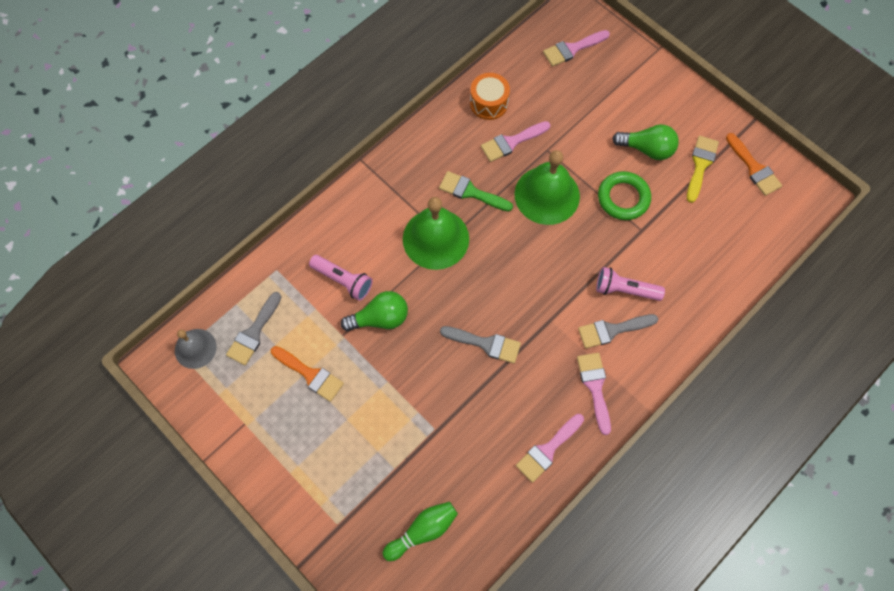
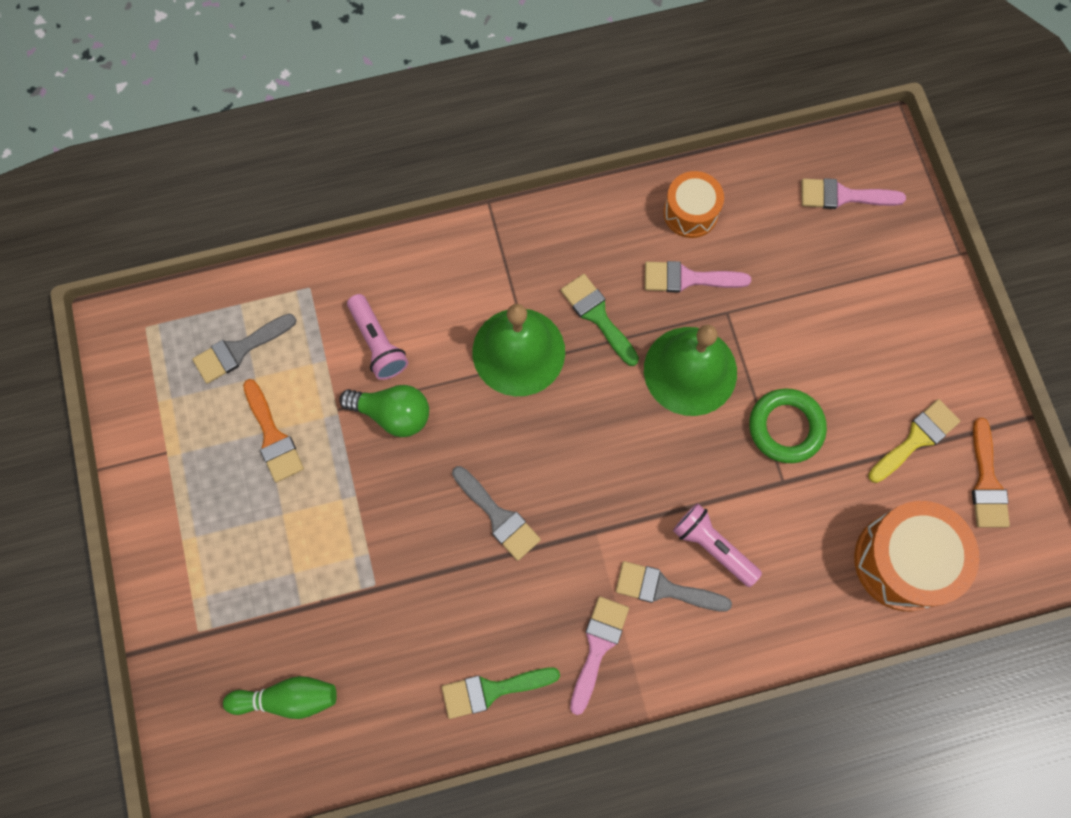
camera: 30 degrees right, 5 degrees up
(195, 348) = (164, 332): grey bell -> none
(547, 450) = (492, 690): pink brush -> green brush
(647, 149) = (858, 380): green light bulb -> none
(737, 237) = (903, 561): none -> orange drum

